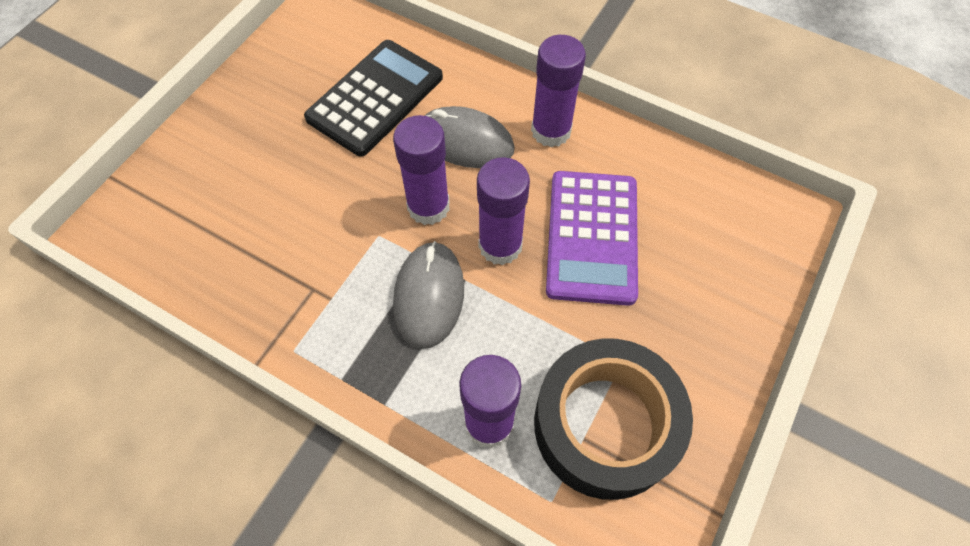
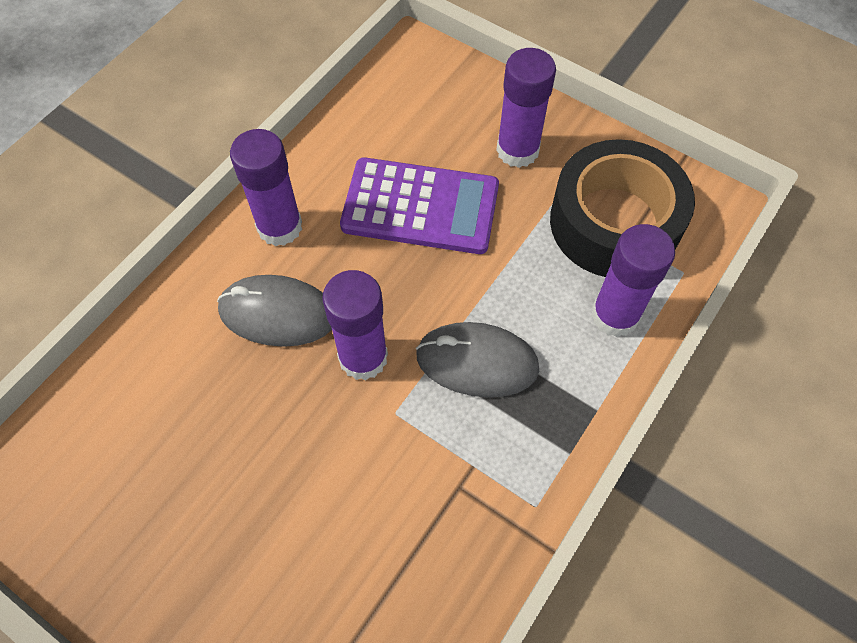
camera: 85 degrees left, 0 degrees up
(375, 98) = (187, 413): black calculator -> none
(465, 141) = (277, 313): grey mouse -> grey mouse turned 75 degrees clockwise
(500, 245) = (422, 289): purple glue stick -> purple glue stick (517, 150)

